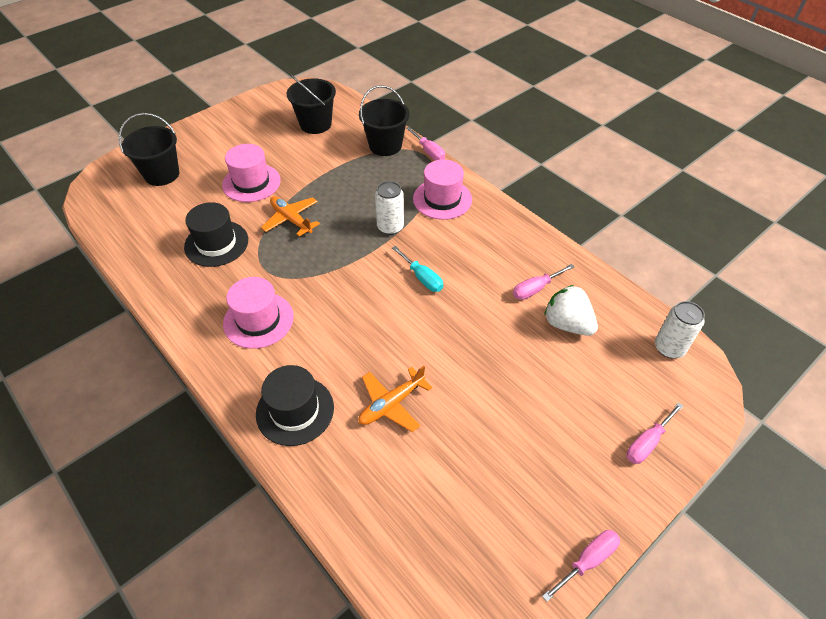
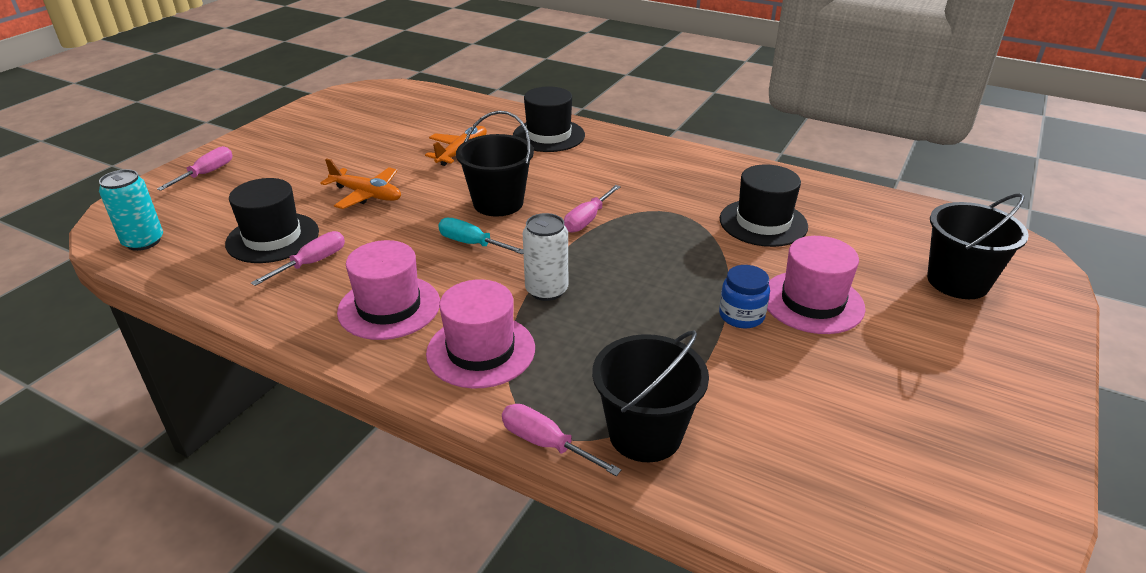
camera: 160 degrees right, 15 degrees down
(258, 320) = (637, 175): pink hat -> pink hat (389, 307)
(291, 219) = (697, 268): orange plane -> orange plane (366, 195)
(296, 184) = (741, 316): none -> blue jar
(315, 124) = (832, 448): black bucket -> black bucket (498, 203)
(567, 324) = (272, 238): white strawberry -> black hat
(587, 561) = (281, 118): pink screwdriver -> pink screwdriver (587, 220)
(669, 348) = (143, 241): white can -> turquoise can

